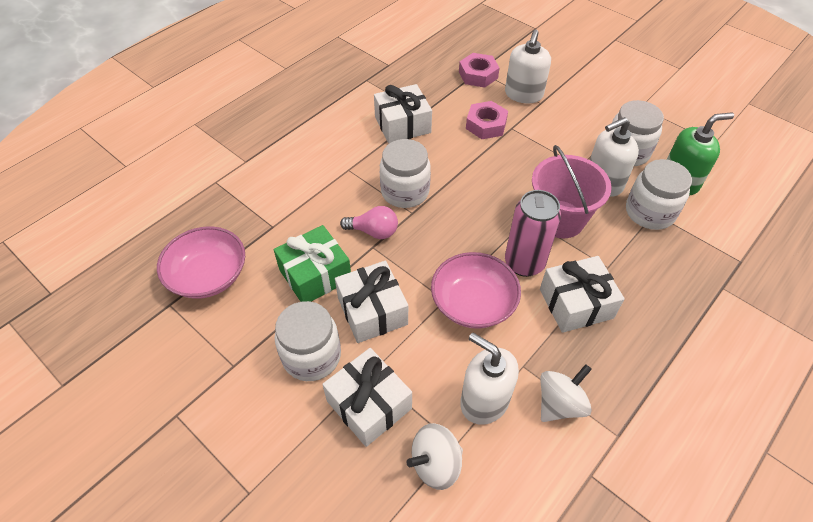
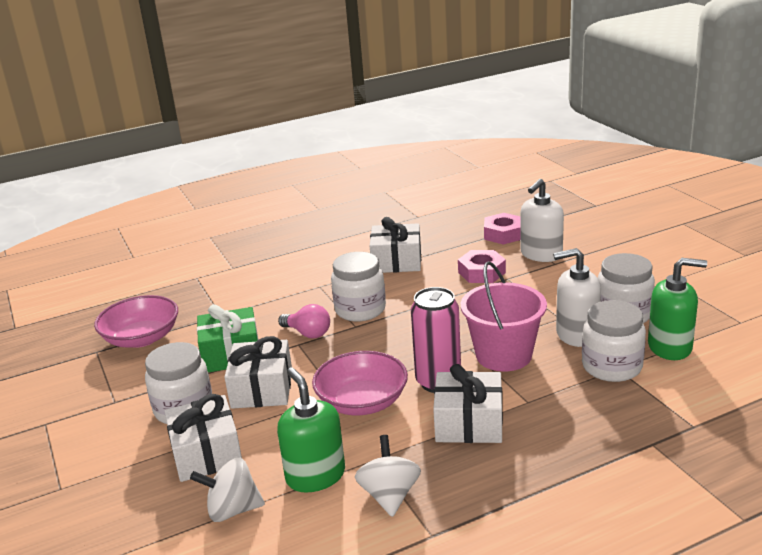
camera: 25 degrees right, 25 degrees down
(484, 400) = (315, 475): white soap dispenser -> green soap dispenser
(560, 404) = (389, 495): white spinning top -> white spinning top turned 75 degrees counterclockwise

